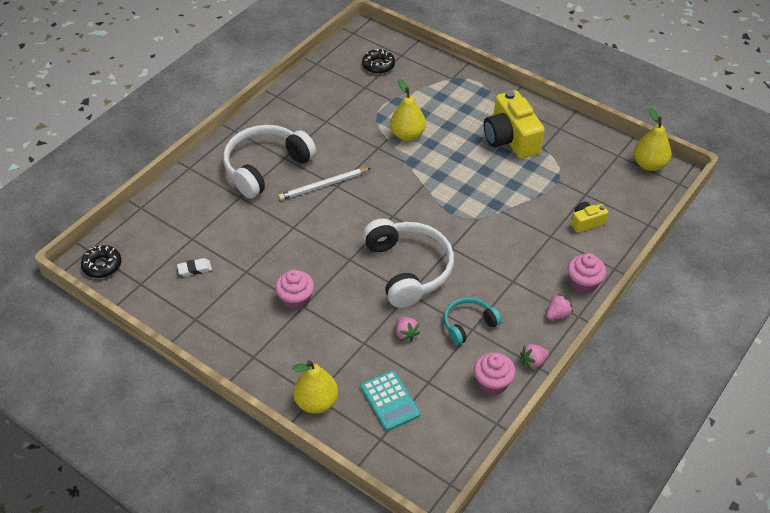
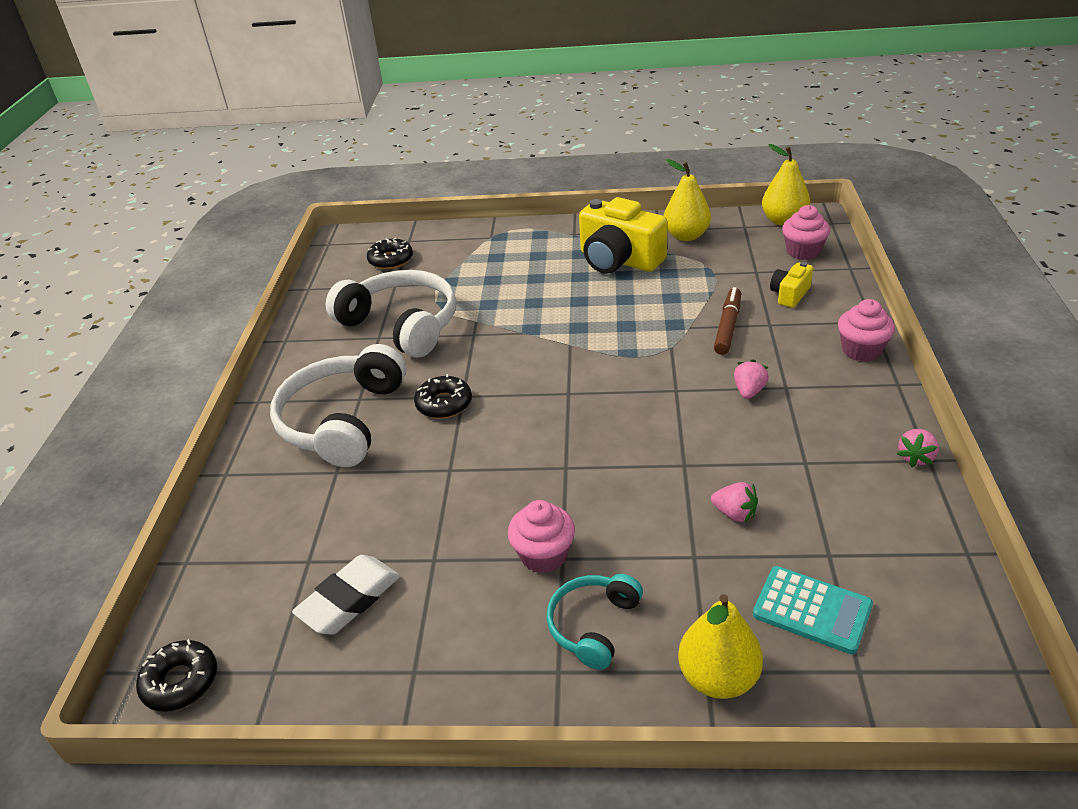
camera: 30 degrees left, 10 degrees down
(194, 269) = (349, 600): white eraser -> white eraser, size x1.76
(323, 185) = (444, 404): white pencil -> black donut
(407, 135) = (497, 307): yellow pear -> yellow pear (686, 236)
(409, 269) = (653, 438): white headphones -> white headphones (402, 325)
(468, 324) = (794, 459): turquoise headphones -> turquoise headphones (593, 625)
(492, 383) = (903, 508): pink cupcake -> pink cupcake (803, 251)
(524, 223) = (728, 326): none -> brown marker
(557, 314) = (876, 394): pink strawberry -> pink strawberry (749, 391)

